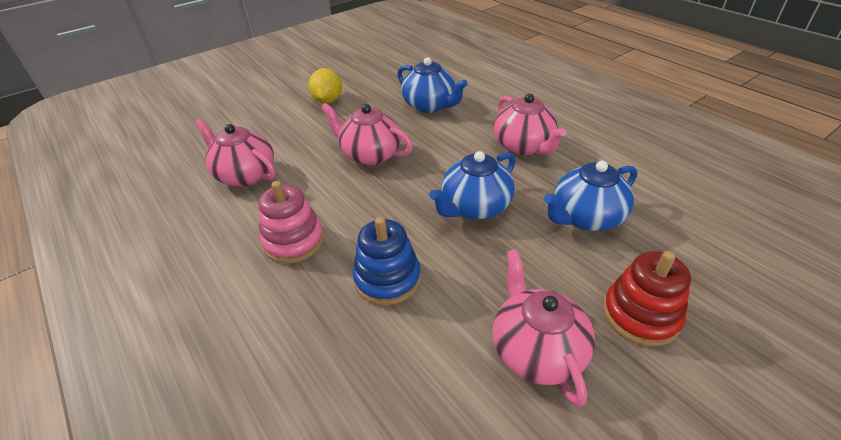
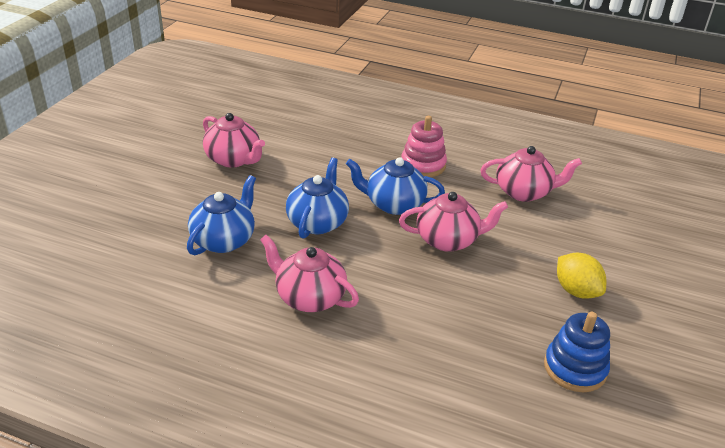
camera: 145 degrees right, 5 degrees down
(387, 279) = (341, 164): blue stacking toy -> blue stacking toy (575, 368)
(430, 106) = (455, 323): blue teapot -> blue teapot (393, 204)
(640, 315) = (175, 190): red stacking toy -> none

